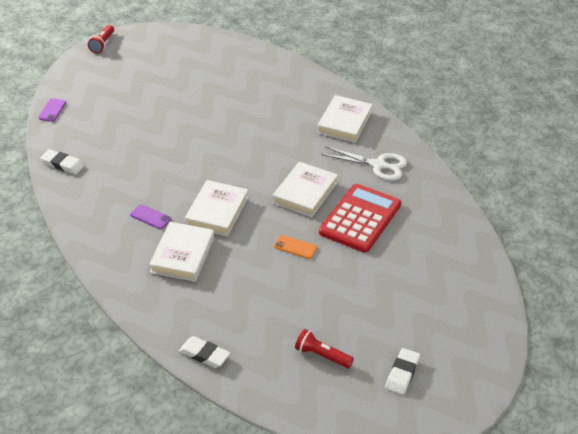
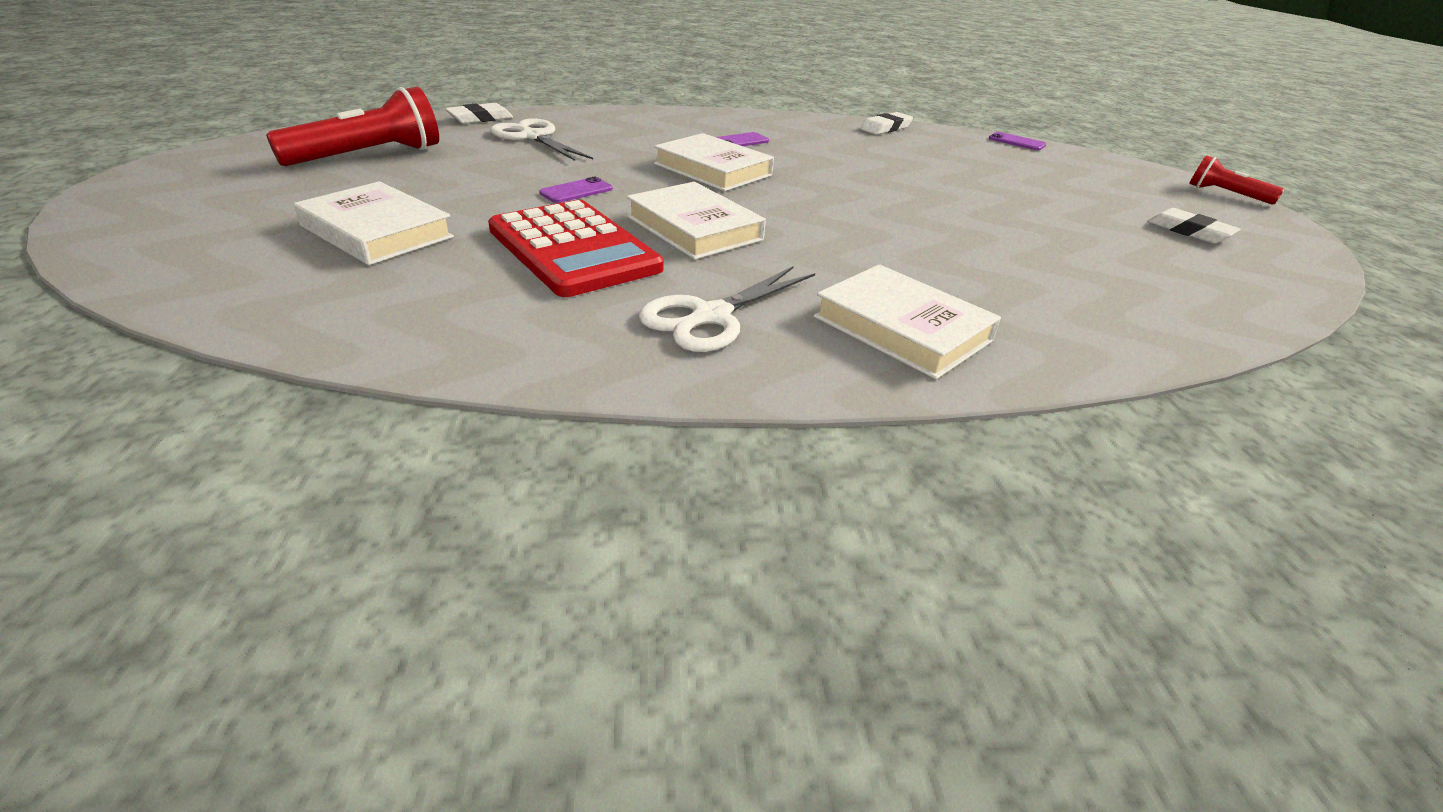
camera: 115 degrees right, 5 degrees down
(182, 255) = (649, 140): white book -> white book (377, 232)
(222, 307) = (533, 137): none -> white scissors
(295, 247) = (576, 191): orange phone -> purple phone
(322, 356) = (368, 156): red flashlight -> red flashlight, size x1.78
(402, 373) = (244, 183): white eraser -> white eraser (1189, 231)

